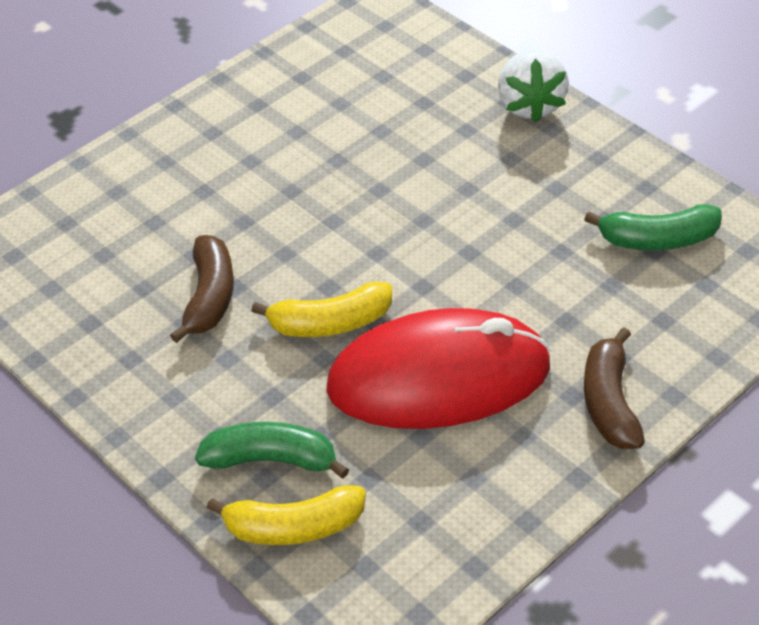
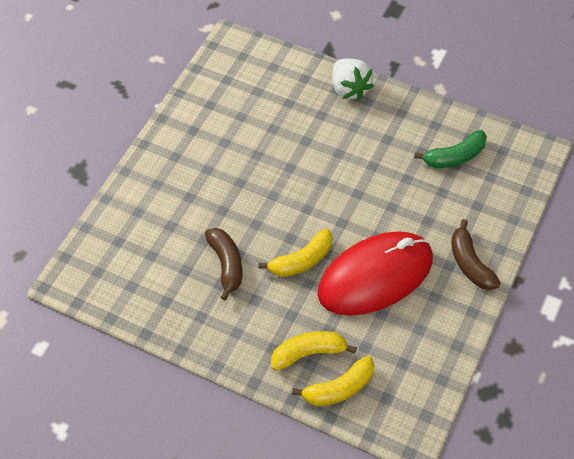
camera: 20 degrees left, 10 degrees up
(272, 459) = (309, 353): green banana -> yellow banana

